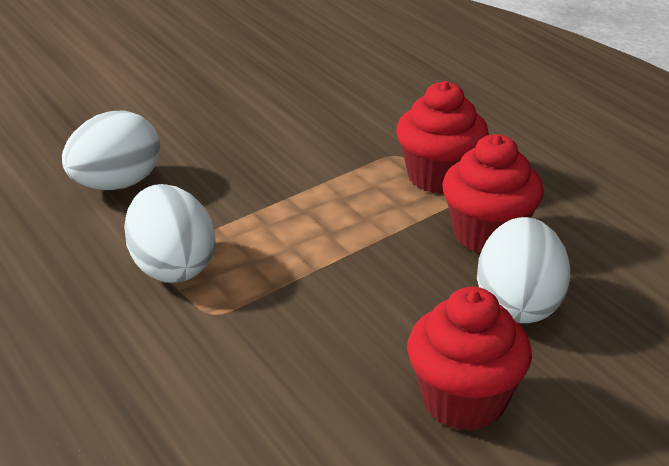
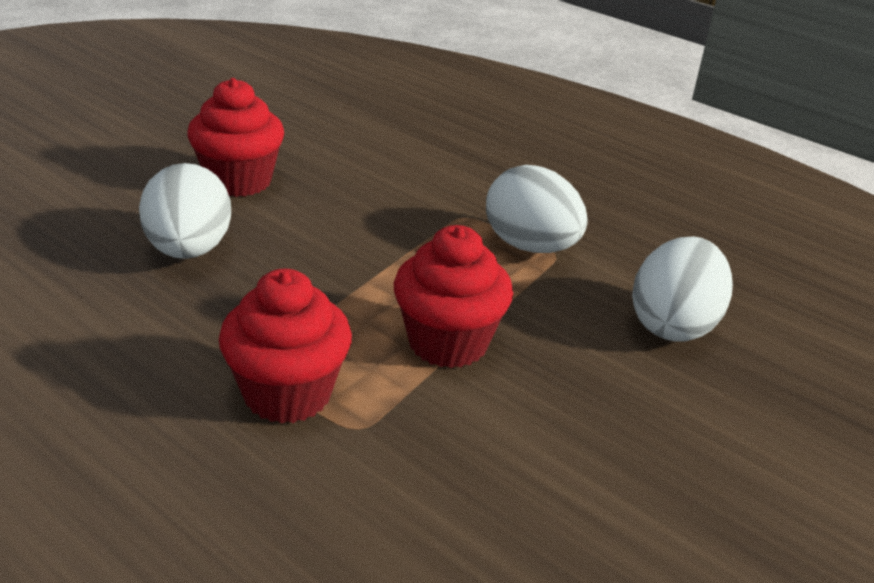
camera: 160 degrees right, 0 degrees up
(487, 235) = (219, 317): red cupcake -> red cupcake (448, 342)

